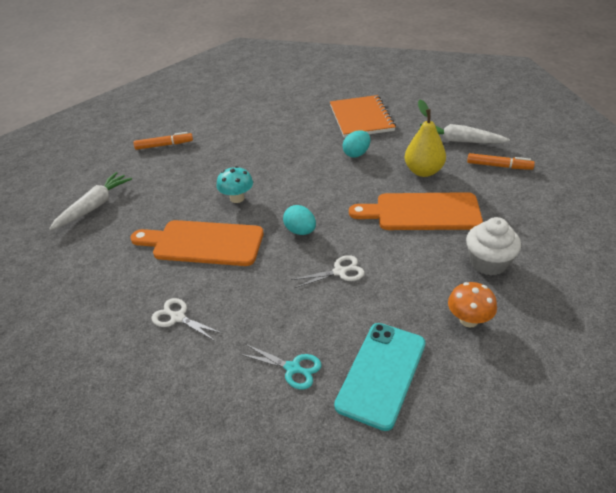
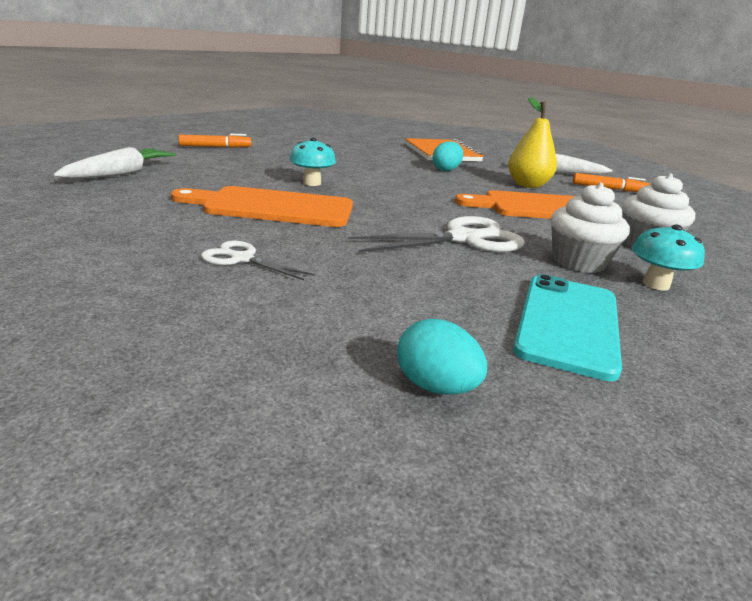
camera: 10 degrees left, 15 degrees down
(292, 368) = (431, 312): turquoise scissors -> none
(300, 231) = (399, 209): turquoise egg -> turquoise egg (436, 387)
(339, 272) = (463, 239): white scissors -> white scissors, size x1.79
(420, 295) = (578, 262): none -> white cupcake
(468, 320) = (656, 284): orange mushroom -> turquoise mushroom

